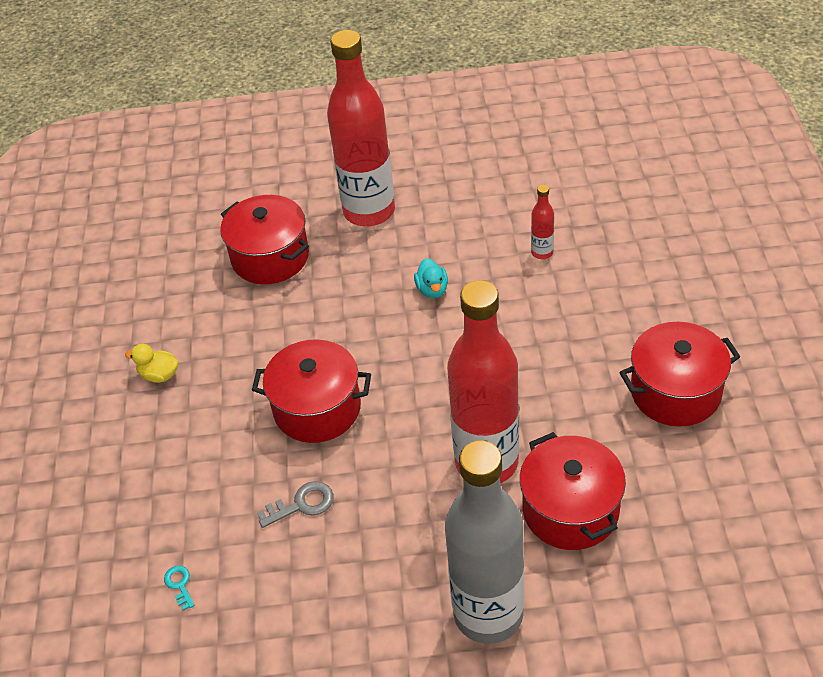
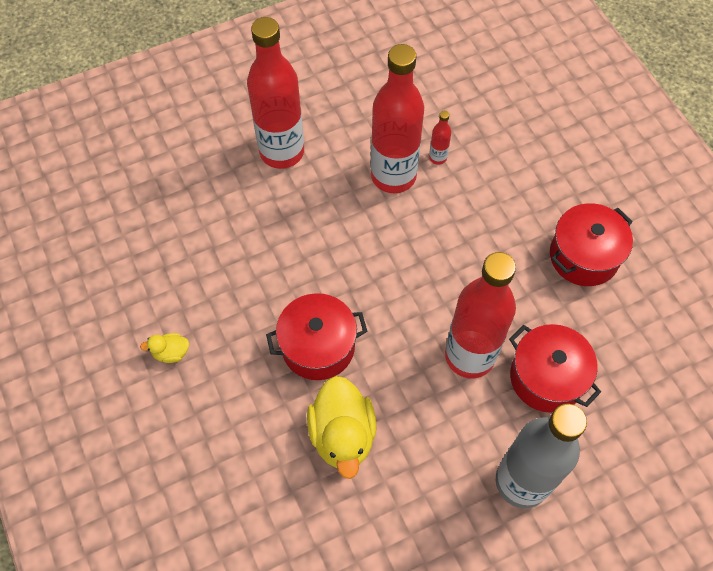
camera: 25 degrees left, 15 degrees up
(179, 585) = (276, 535): turquoise key -> none
(270, 257) = (216, 216): red pot -> none
(302, 504) = (342, 435): grey key -> yellow duck
(432, 290) = (365, 213): turquoise duck -> none
(482, 260) = (393, 176): none -> red bottle

